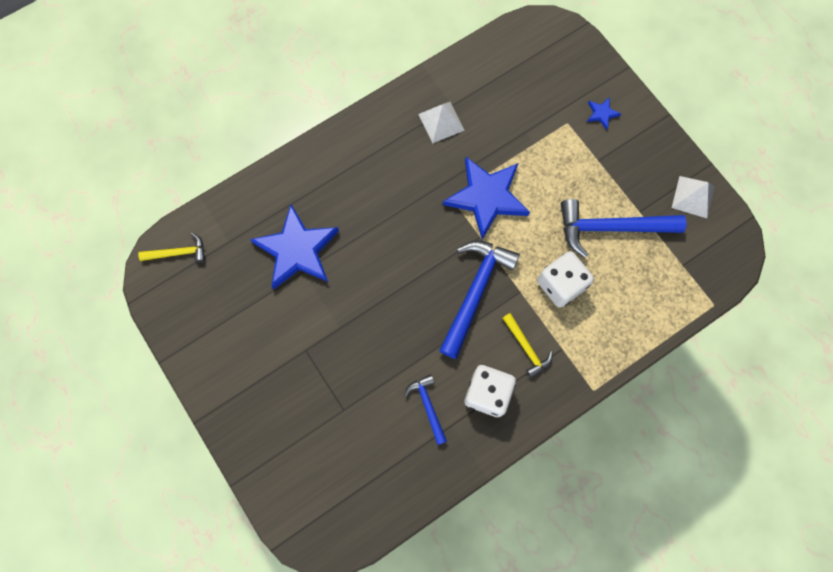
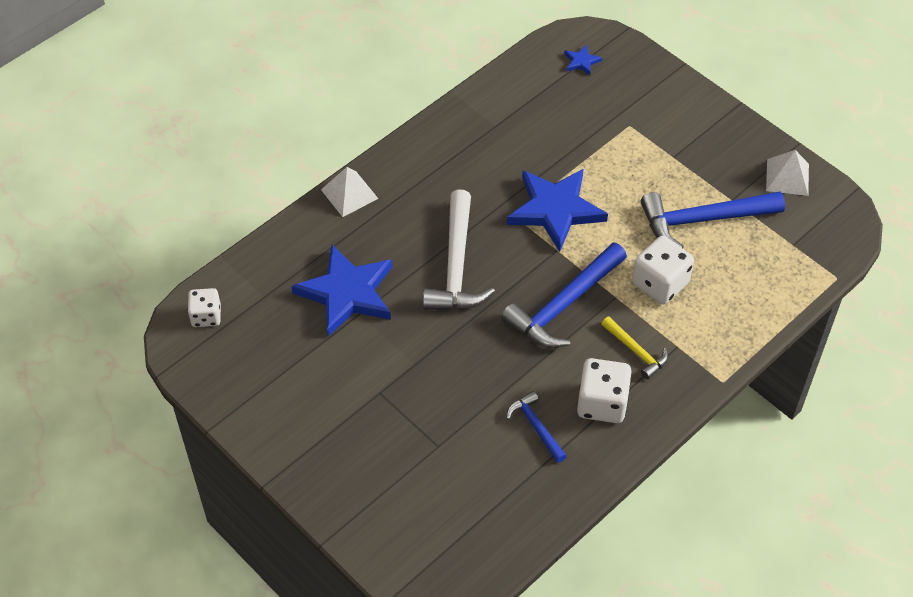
camera: 10 degrees left, 20 degrees down
(178, 253) = (206, 316): yellow hammer -> white dice
(393, 238) = (456, 265): none -> white hammer
(441, 122) = (486, 144): white pyramid -> white pyramid (349, 194)
(475, 292) = (564, 305): blue hammer -> blue hammer turned 150 degrees counterclockwise
(602, 113) = (666, 111): blue star -> blue star (581, 61)

